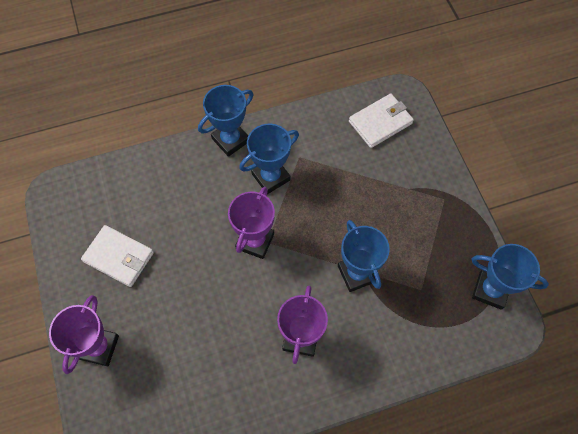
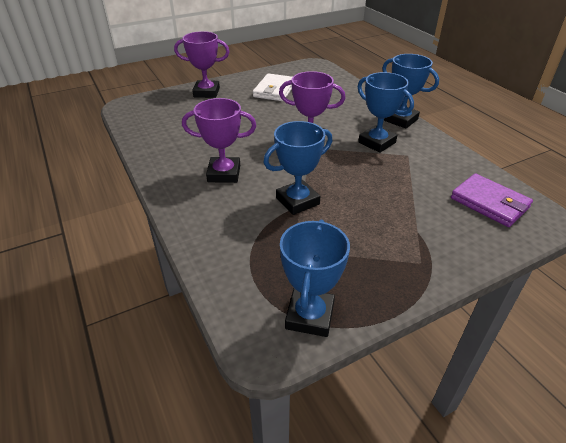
camera: 80 degrees right, 25 degrees down
(380, 122) = (489, 203): white wallet -> purple wallet

